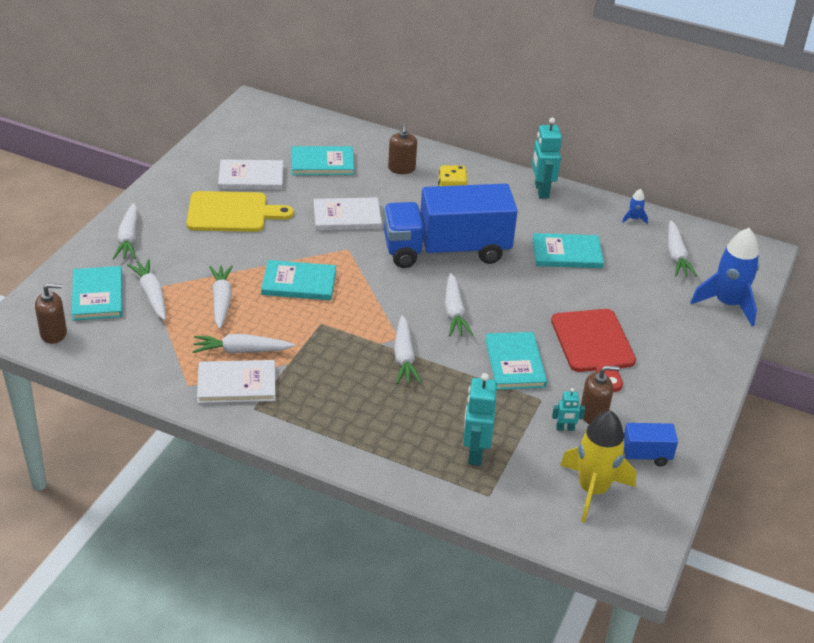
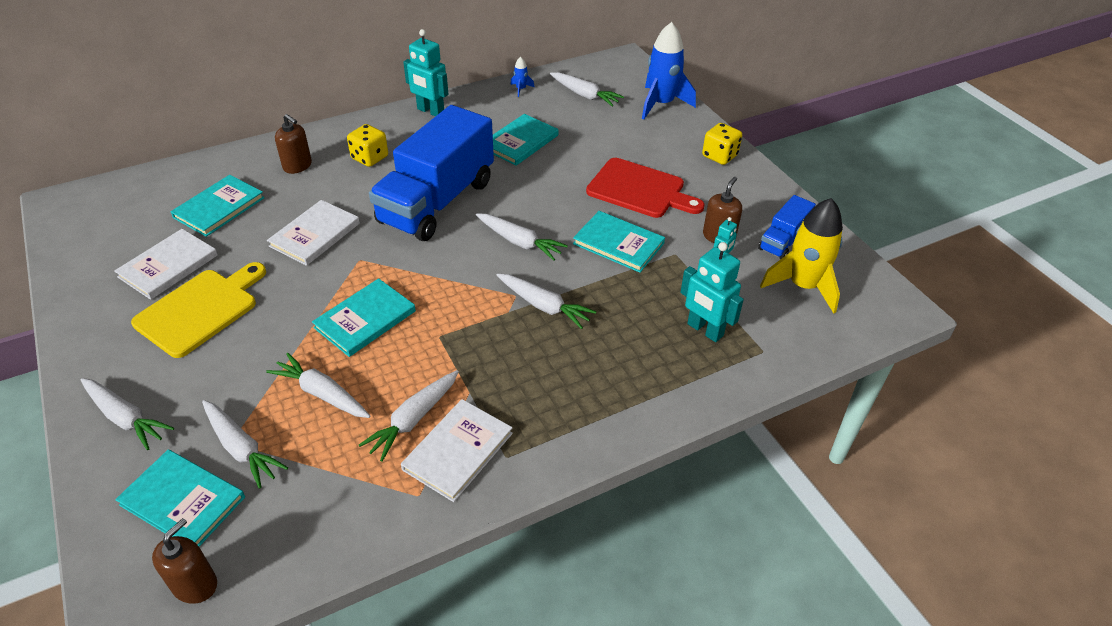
camera: 50 degrees left, 5 degrees up
(151, 294) = (241, 448): white carrot -> white carrot turned 150 degrees counterclockwise
(701, 370) = (719, 156): none -> yellow dice

